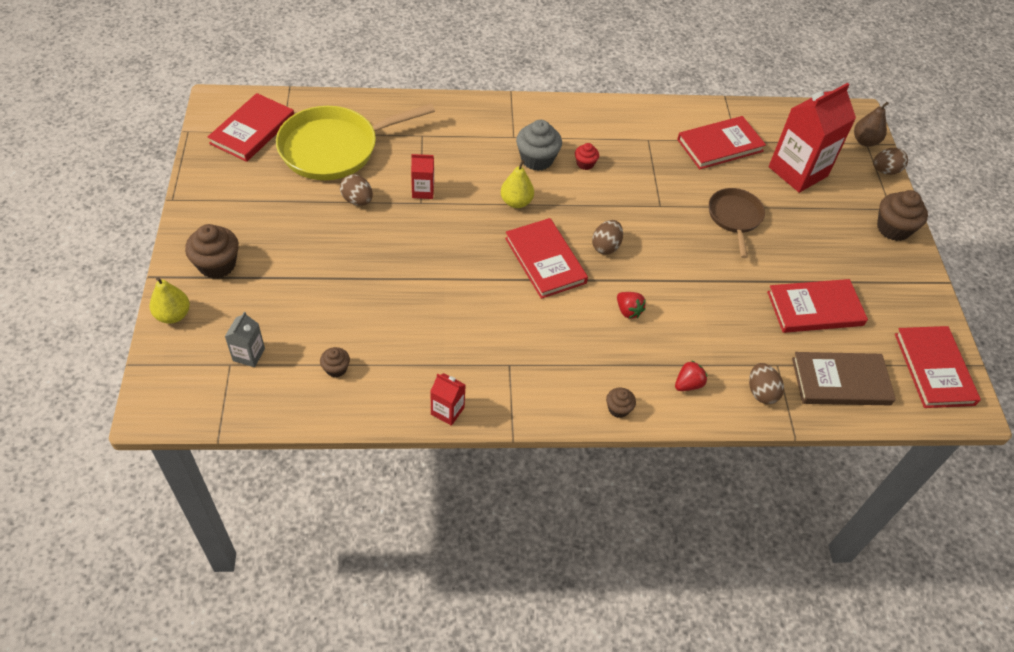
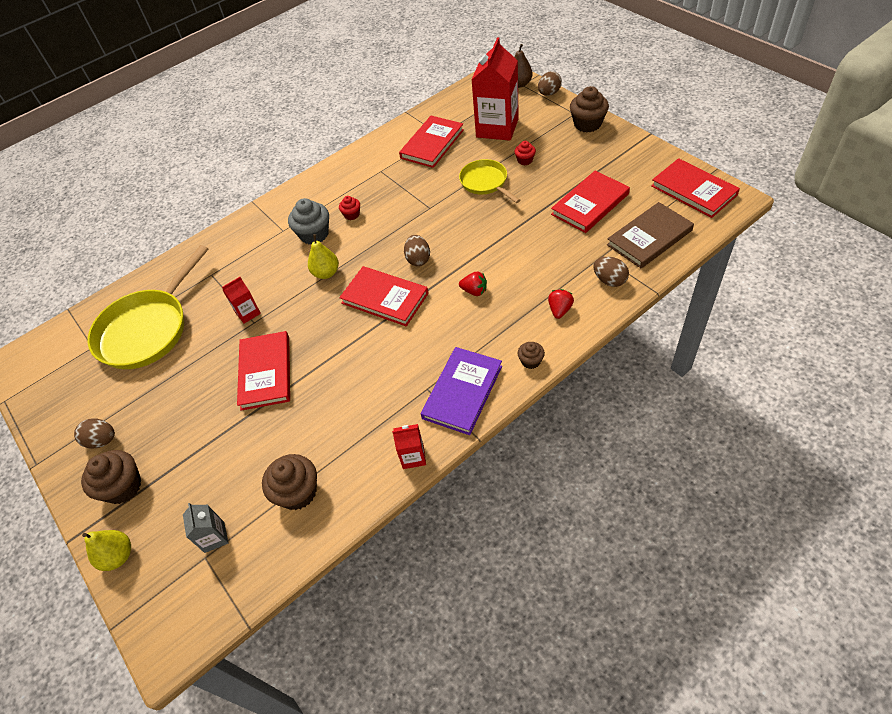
camera: 25 degrees left, 0 degrees up
(252, 130) = (63, 362): red book -> red book (265, 372)
(336, 369) = (298, 492): brown cupcake -> brown cupcake, size x1.86
(357, 200) = (201, 355): brown egg -> brown egg (102, 440)
(535, 390) = (462, 392): none -> purple book
(734, 218) = (485, 183): brown pan -> yellow pan
(794, 222) = (525, 160): none -> red cupcake

